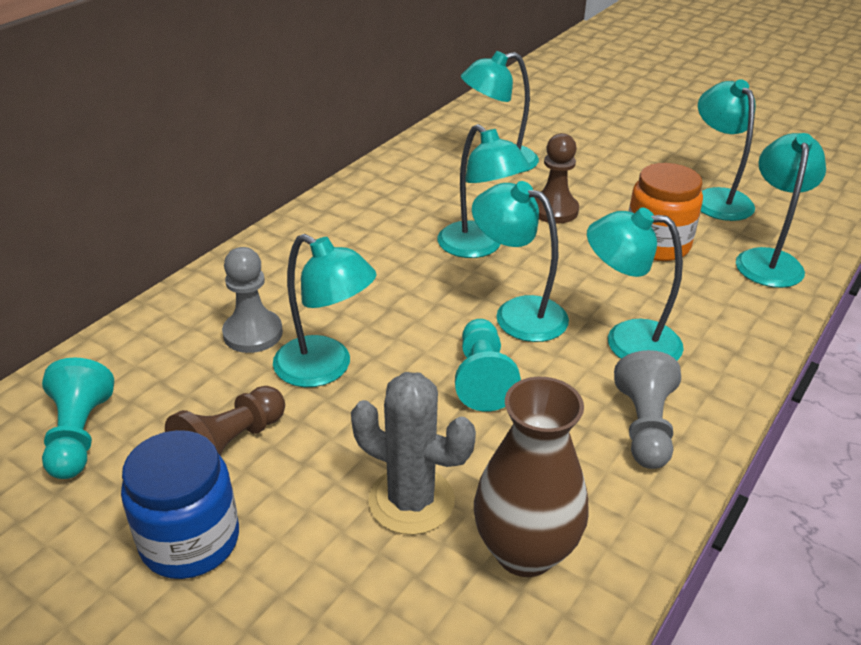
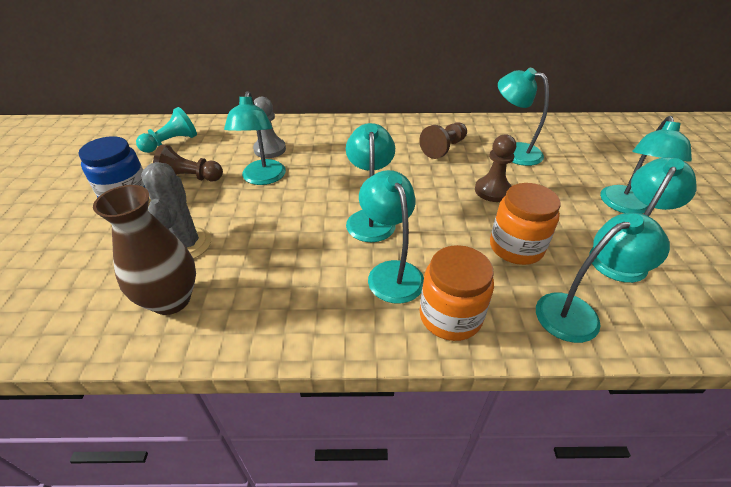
camera: 55 degrees right, 5 degrees up
(436, 198) = (444, 148): none -> brown pawn
(478, 247) = (416, 180): turquoise lamp -> turquoise lamp (625, 206)
(482, 378) = (299, 229): turquoise pawn -> none
(644, 427) = (312, 311): grey pawn -> none
(721, 333) = (450, 316): none -> orange jar

